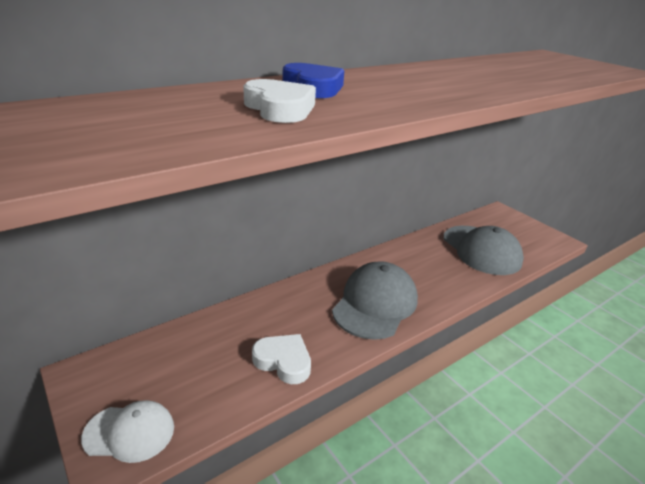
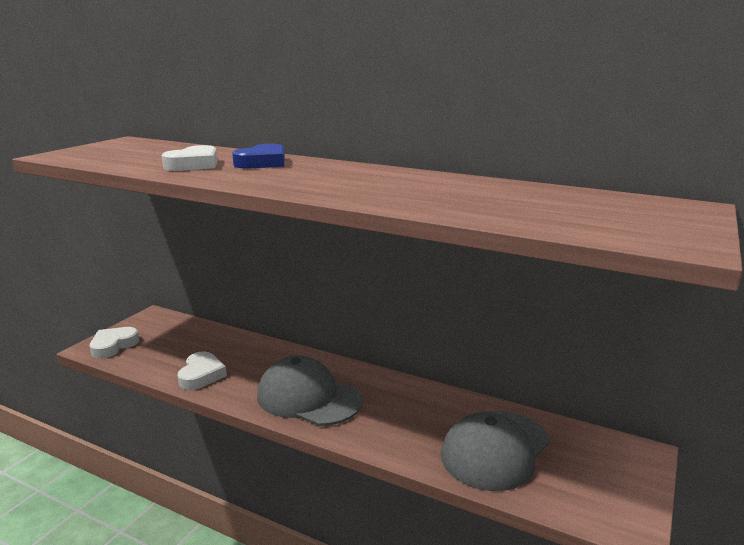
camera: 65 degrees right, 10 degrees down
(129, 432) = (113, 346): white cap -> white heart
(375, 304) = (308, 398): grey cap -> grey cap turned 150 degrees counterclockwise

